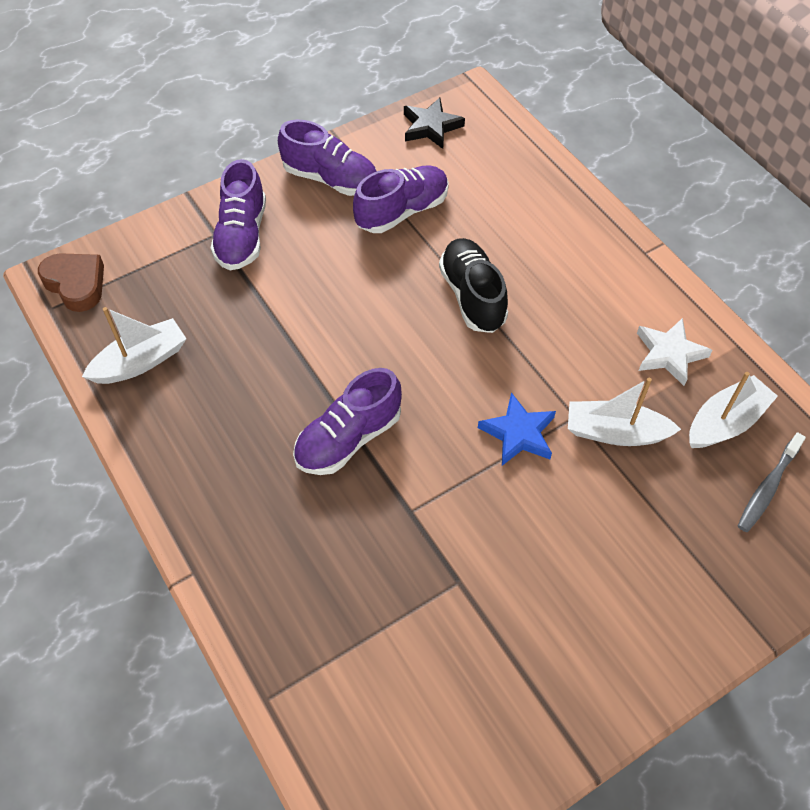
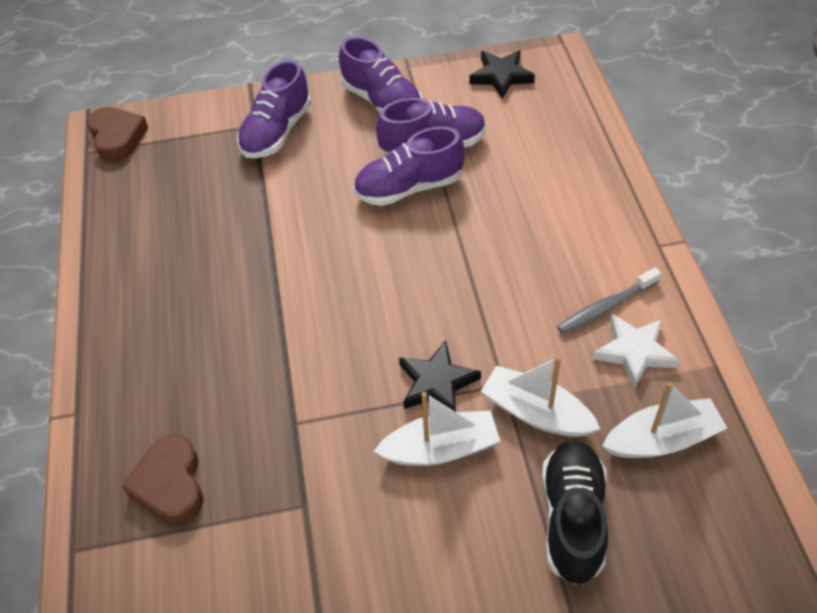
camera: 25 degrees right, 5 degrees down
(141, 361) = (133, 217): white boat -> white boat (441, 449)
(326, 606) = (170, 484): none -> brown heart
(348, 438) = (273, 337): purple shoe -> purple shoe (409, 188)
(472, 296) = (459, 240): black shoe -> black shoe (572, 518)
(518, 433) = (437, 383): blue star -> black star
(767, 488) = (675, 523): grey toothbrush -> grey toothbrush (605, 307)

